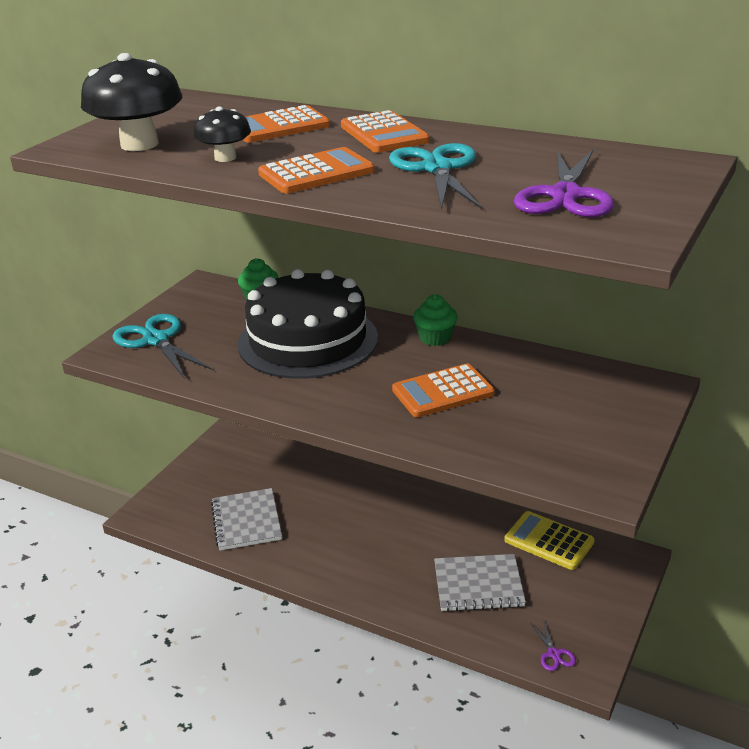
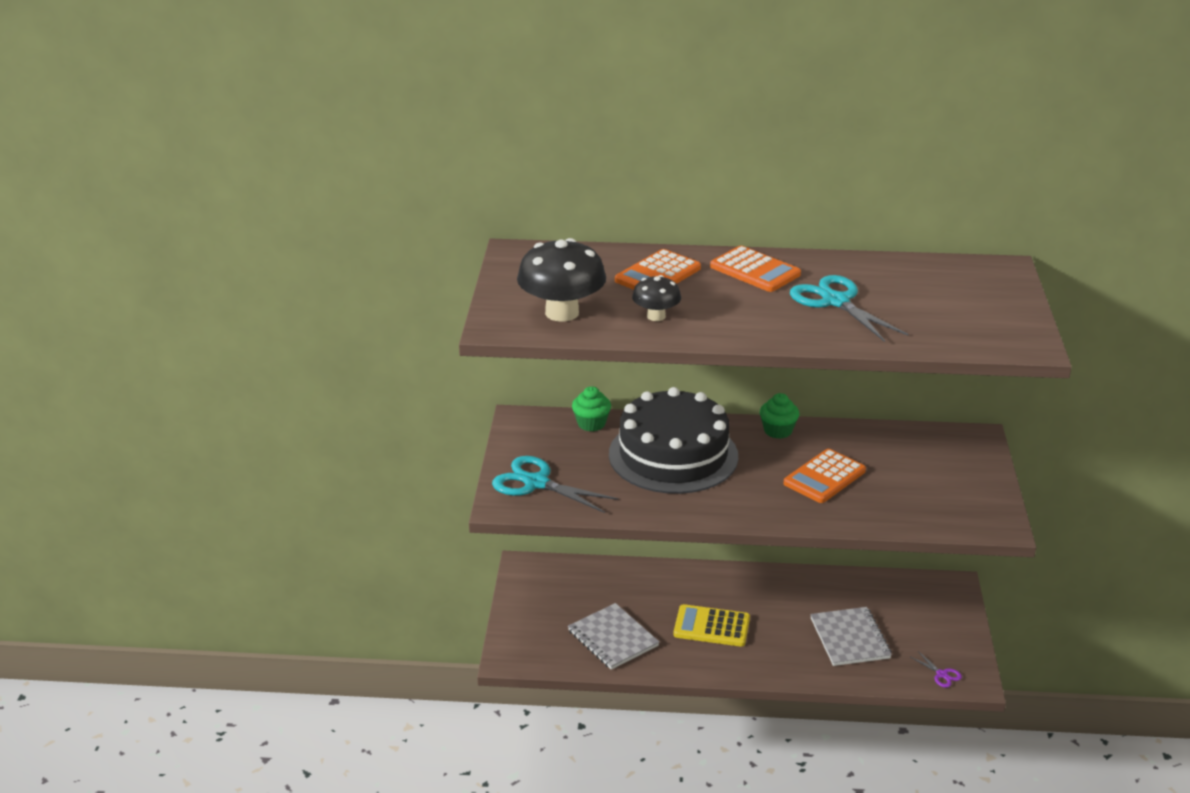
camera: 25 degrees left, 0 degrees up
(316, 173) = (749, 320): orange calculator -> none
(478, 585) = (849, 638): grey notebook -> grey notebook turned 75 degrees counterclockwise
(549, 541) = (881, 589): yellow calculator -> yellow calculator (711, 627)
(565, 196) = (951, 313): purple scissors -> none

